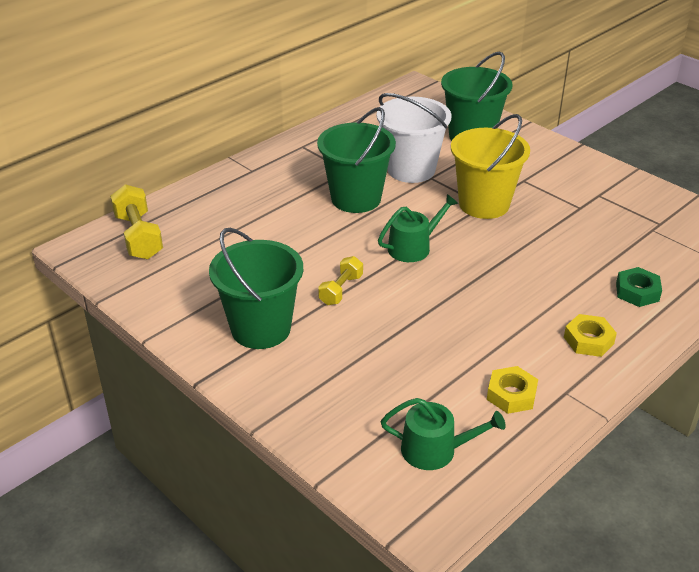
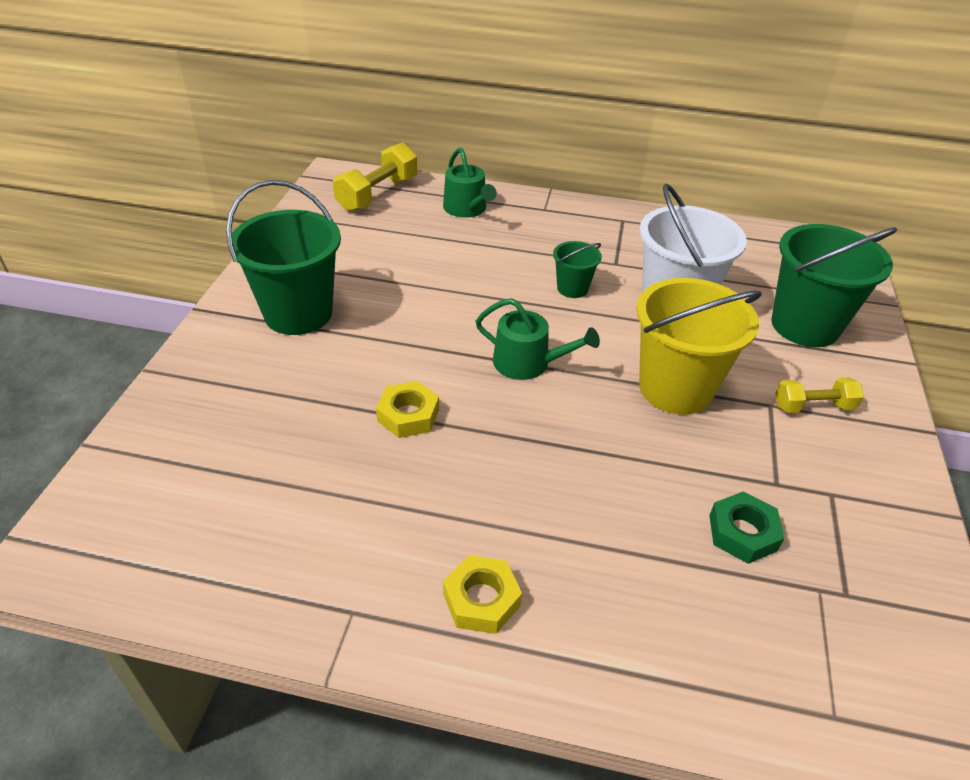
camera: 55 degrees right, 5 degrees up
(341, 290) = (402, 340): yellow dumbbell -> yellow dumbbell (813, 406)
(356, 198) = (572, 288): green bucket -> green bucket, size x0.49
(435, 450) = (175, 518): green watering can -> green watering can (467, 209)
(511, 395) = (313, 554): yellow nut -> yellow nut (408, 415)
(637, 292) = (643, 622): green nut -> green nut (742, 533)

